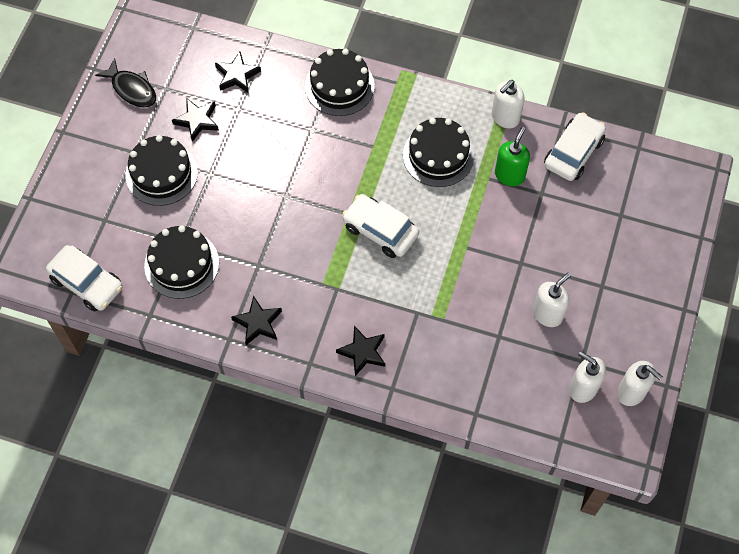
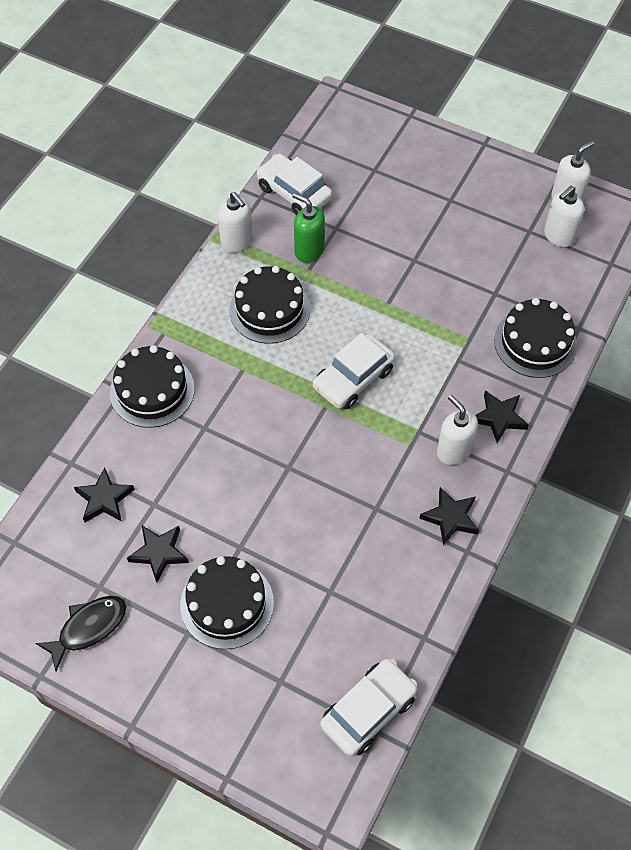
camera: 80 degrees left, 5 degrees down
(181, 264) = (360, 593): black cake -> black cake (535, 342)
(547, 314) = (475, 249): white soap dispenser -> white soap dispenser (453, 451)

